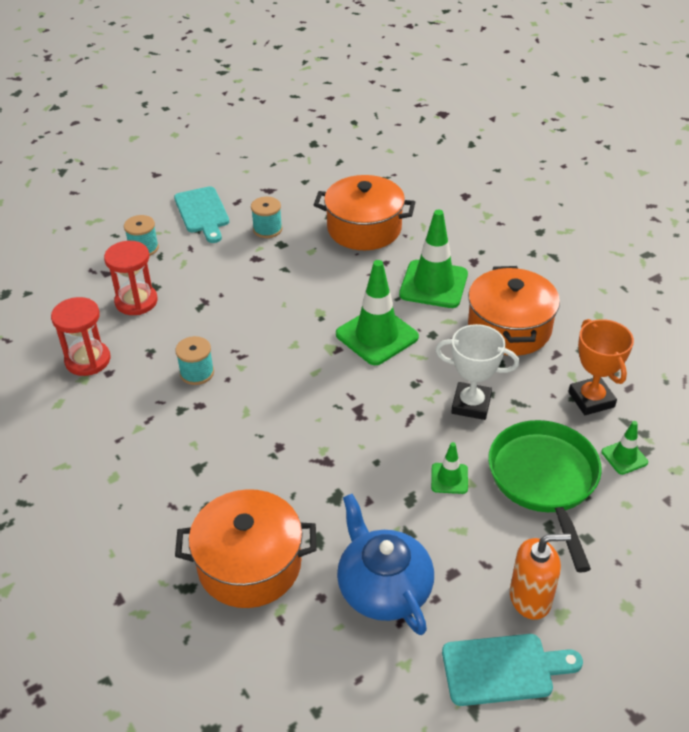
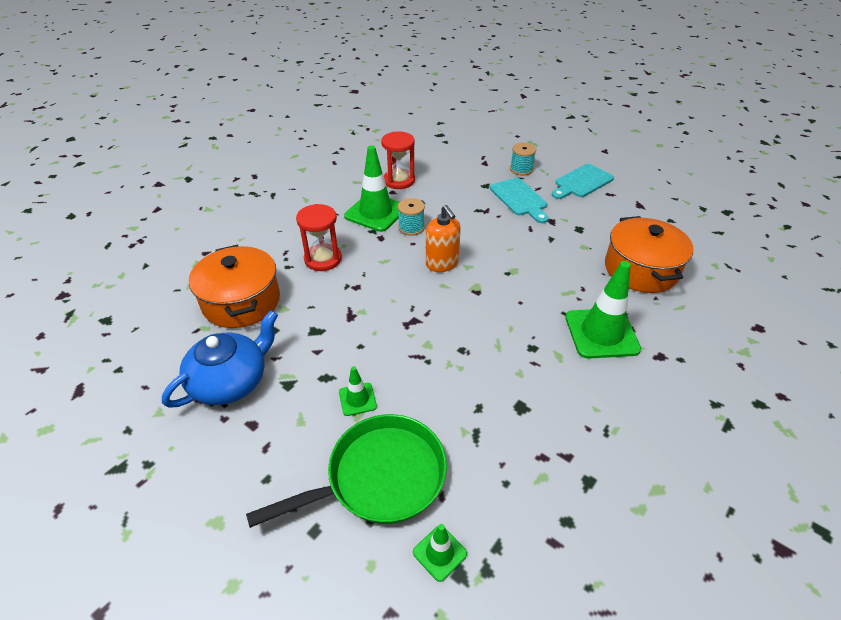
camera: 70 degrees right, 0 degrees up
(136, 301) = (465, 182): red hourglass -> red hourglass (323, 259)
(267, 229) = (591, 217): turquoise spool -> none
(377, 336) = (507, 311): green traffic cone -> green traffic cone (375, 212)
(471, 404) = (455, 396): white trophy -> none
(503, 669) = (154, 483): turquoise cutting board -> turquoise cutting board (520, 199)
(509, 328) = (579, 406): orange pot -> none
(530, 598) = (232, 491): orange soap dispenser -> orange soap dispenser (442, 264)
(591, 399) = (514, 503): orange trophy -> none

